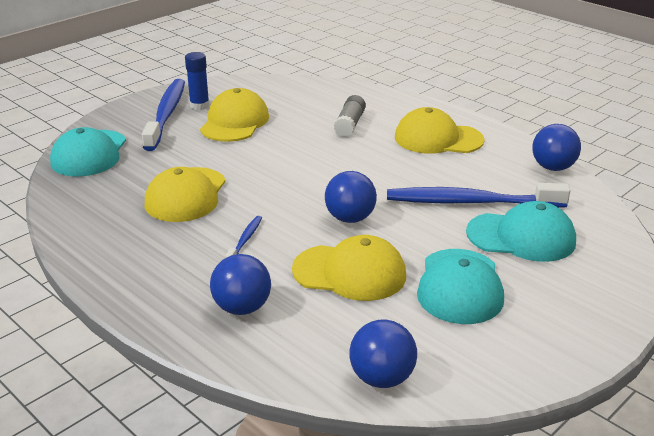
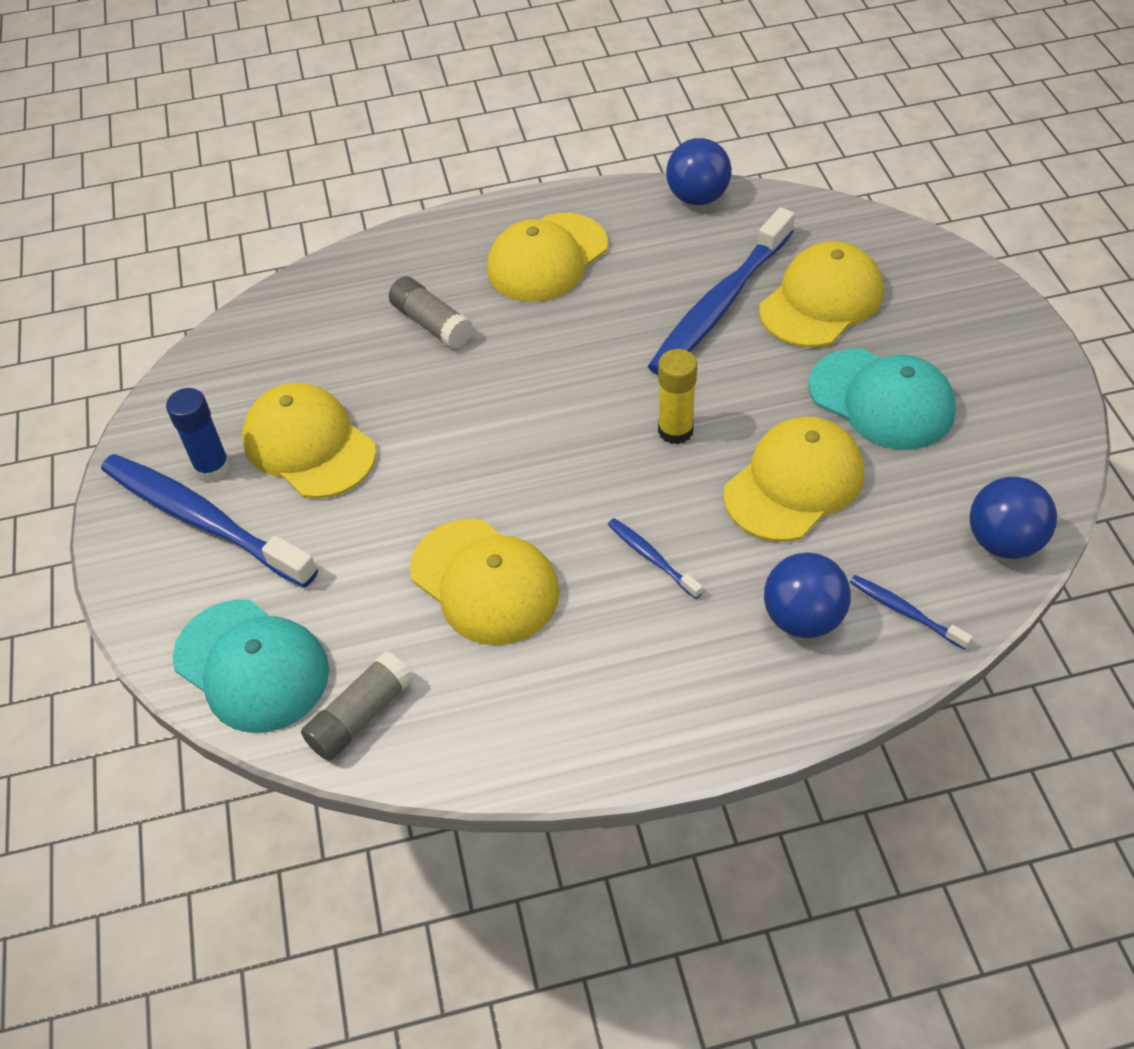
camera: 55 degrees left, 20 degrees up
(77, 189) = (360, 716): none -> grey glue stick
(280, 349) = (905, 612): none -> blue toothbrush
(350, 218) = (675, 431): blue ball -> yellow glue stick
(521, 237) = (821, 301): turquoise cap -> yellow cap

